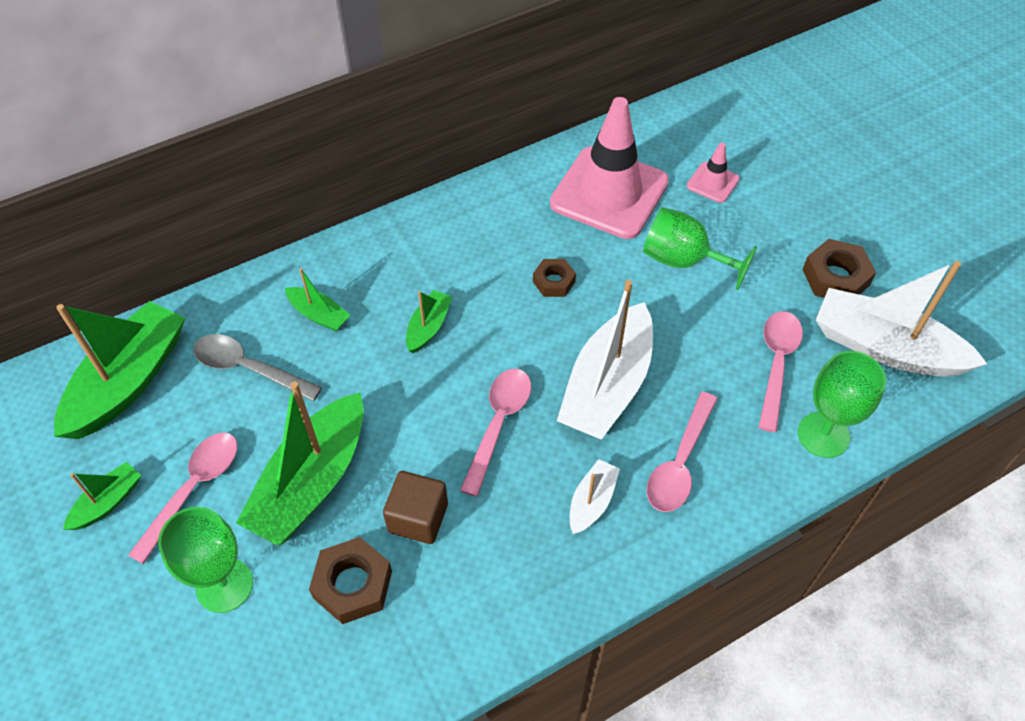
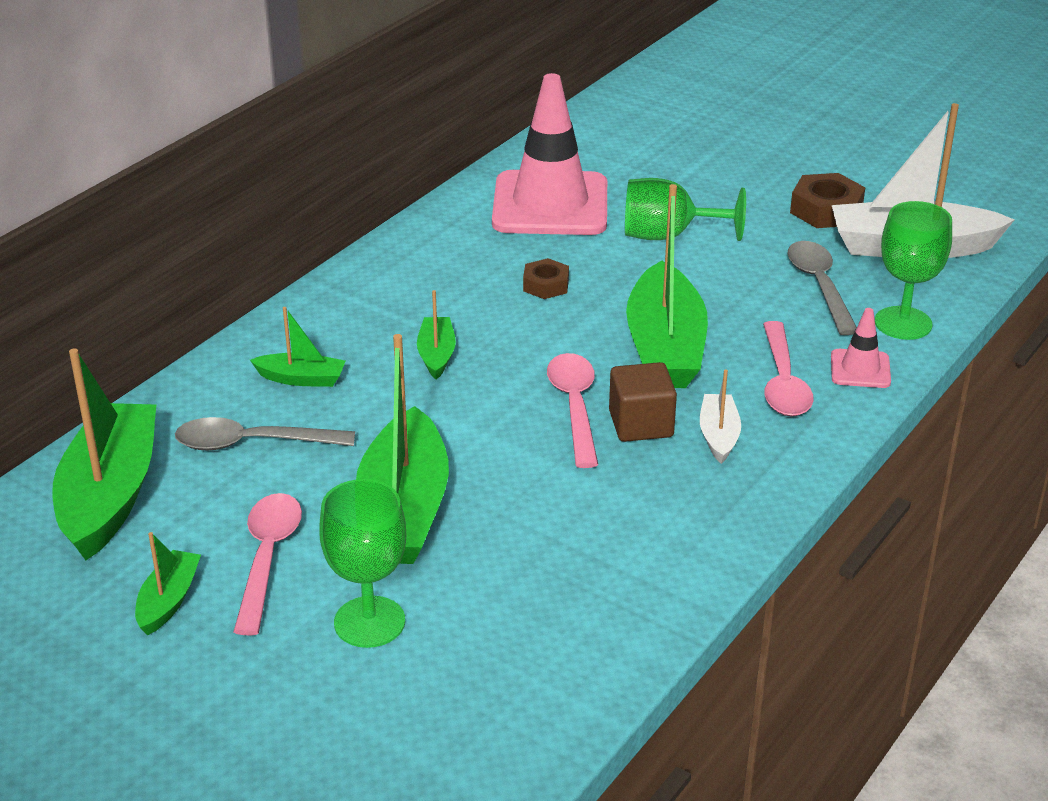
camera: 25 degrees left, 20 degrees down
(352, 584) = (516, 575): brown nut -> none
(418, 518) = (546, 502): brown cube -> brown cube (641, 424)
(607, 386) = (665, 347): white boat -> green boat
(713, 182) = (651, 172): pink traffic cone -> pink traffic cone (860, 369)
(776, 364) = (819, 286): pink spoon -> grey spoon

